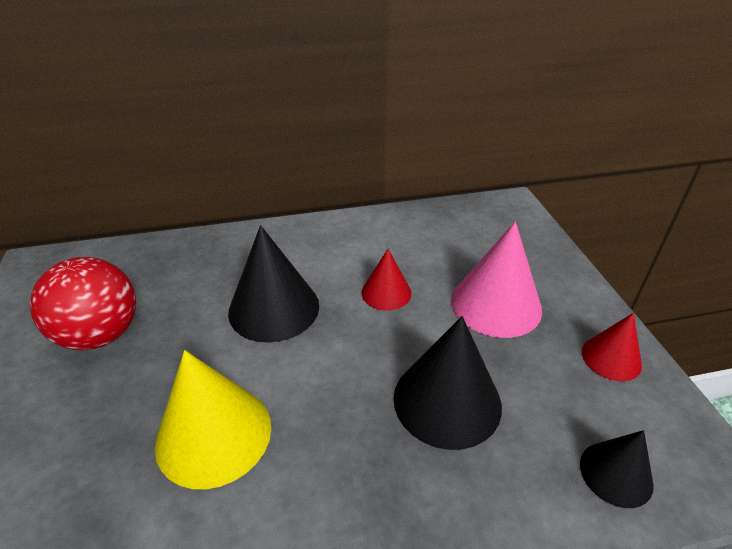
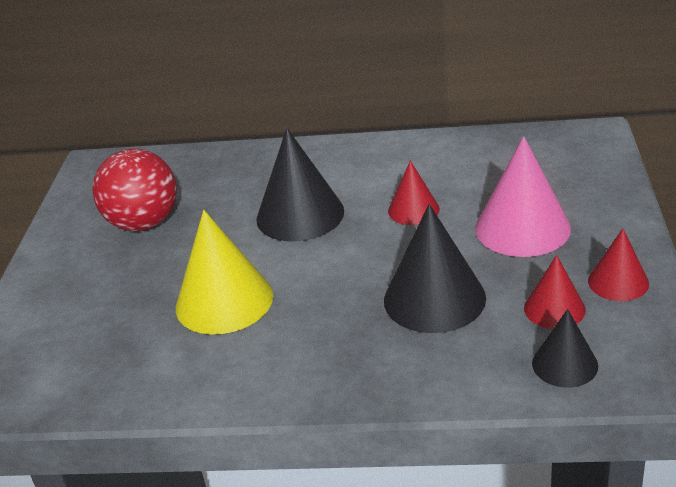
camera: 20 degrees right, 5 degrees down
(570, 399) = (554, 309): none -> red cone

